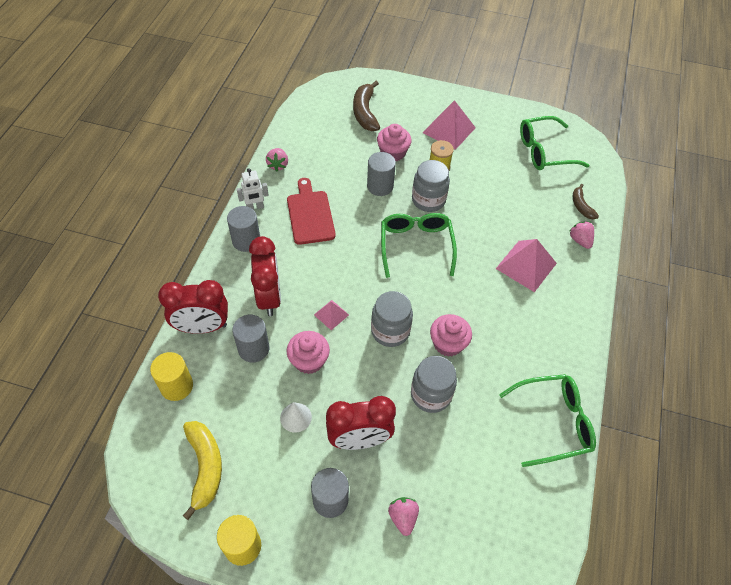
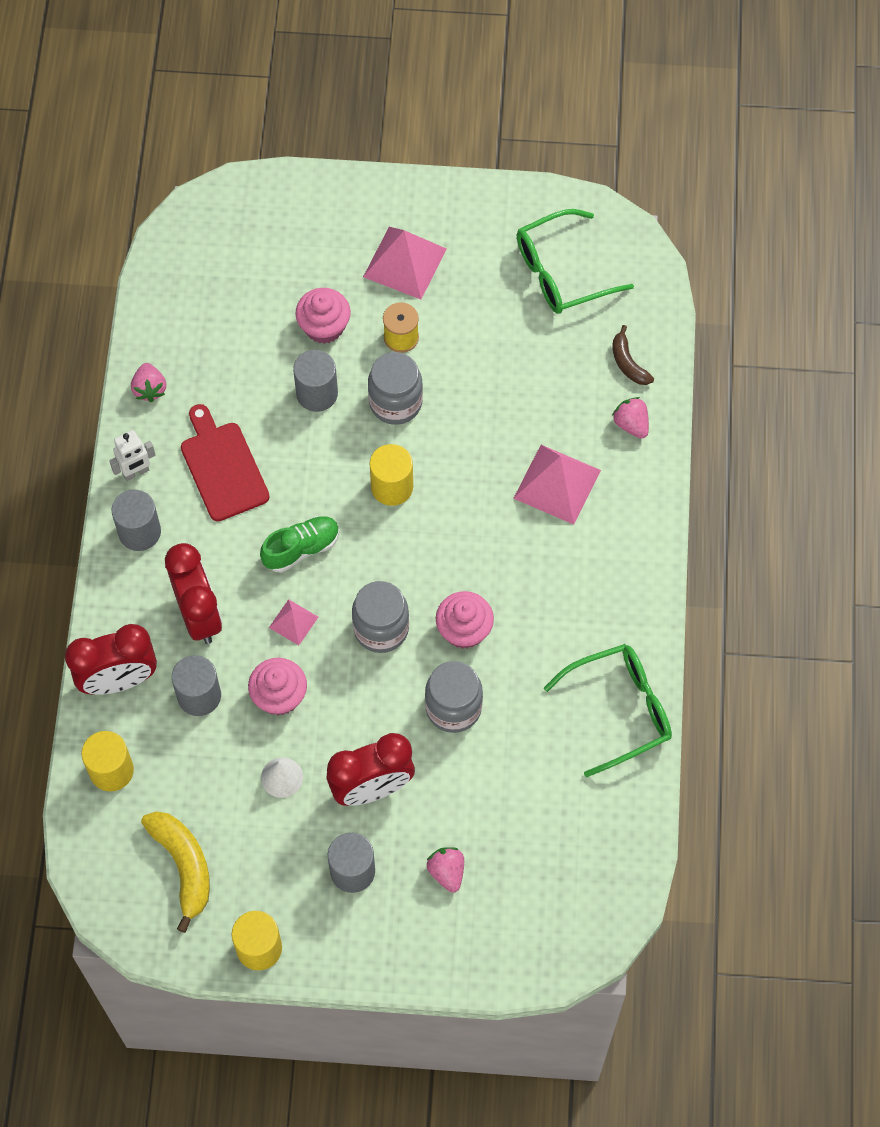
camera: 10 degrees left, 10 degrees up
(348, 271) = (301, 549): none -> green shoe
(365, 112) = (263, 257): brown banana -> none
(416, 246) = (392, 487): green glasses -> yellow cylinder

